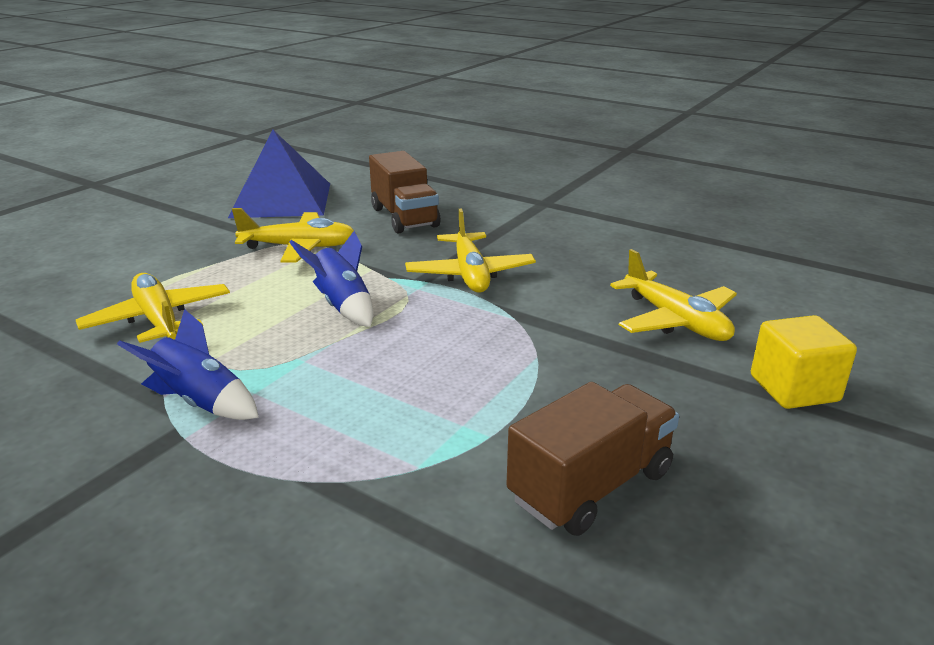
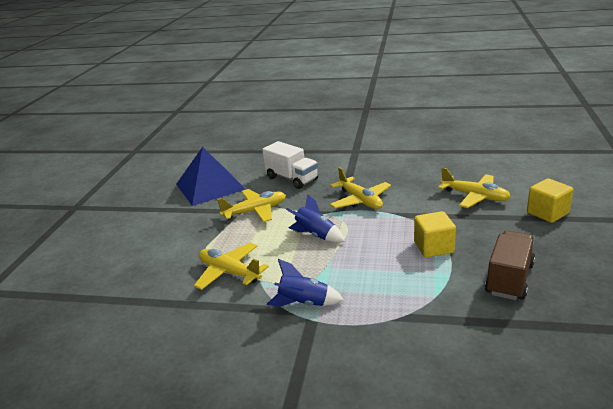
camera: 20 degrees left, 0 degrees up
(404, 217) = (292, 179): brown truck -> white truck
(509, 382) = (433, 247): none -> yellow cube

